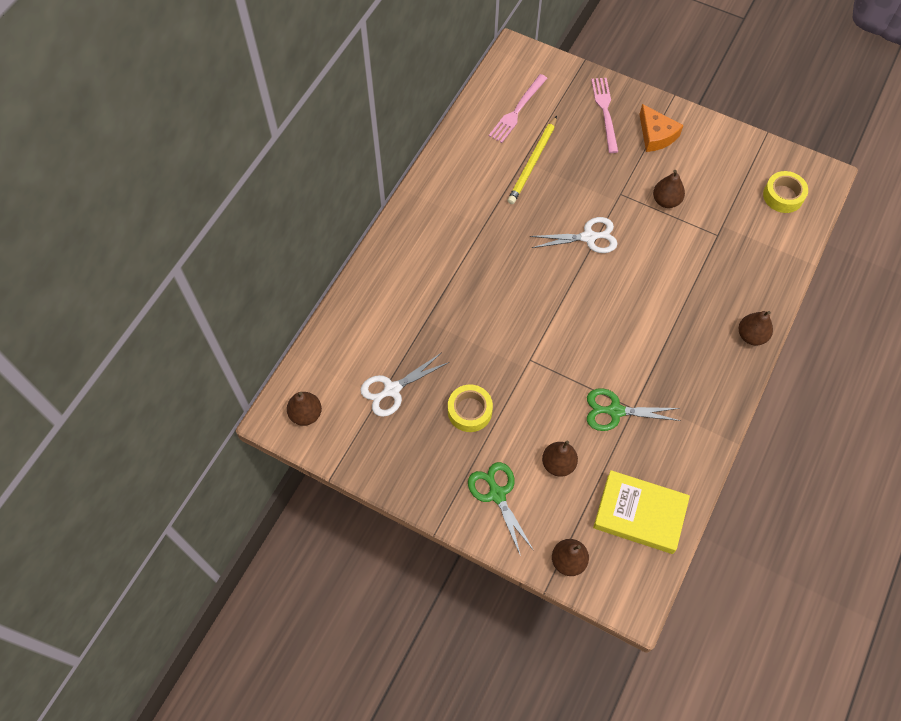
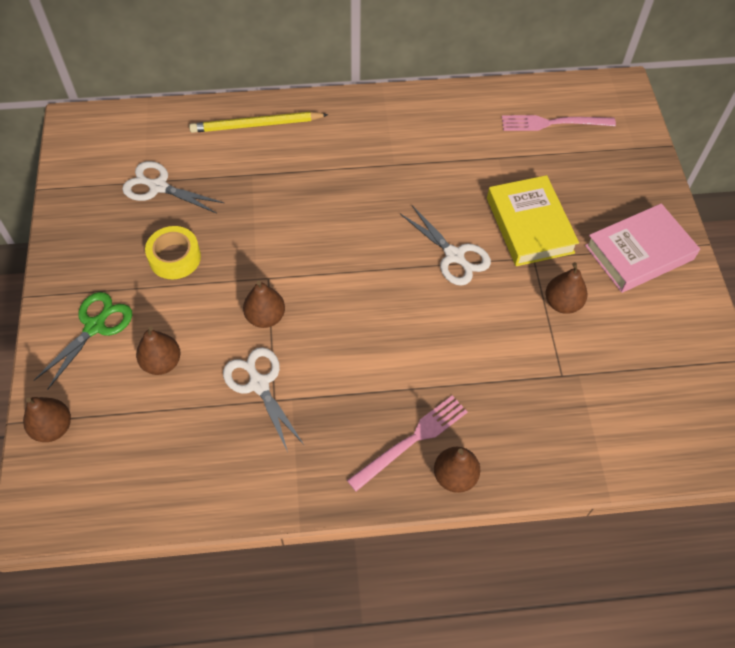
camera: 55 degrees right, 5 degrees down
(306, 414) = (92, 140): brown pear -> brown pear (265, 317)
(533, 162) = (503, 165): yellow pencil -> yellow pencil (256, 125)
(605, 112) = (623, 194): pink fork -> pink fork (411, 440)
(615, 411) = (259, 384): green scissors -> white scissors
(639, 514) = (147, 469): yellow book -> yellow book (529, 225)
(656, 135) = (639, 252): orange cheese -> pink book
(783, 196) = (677, 418): yellow tape -> none

